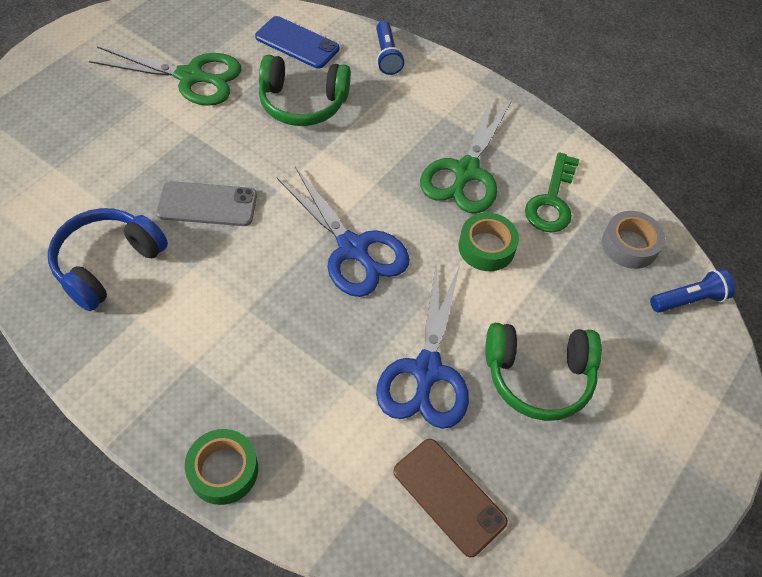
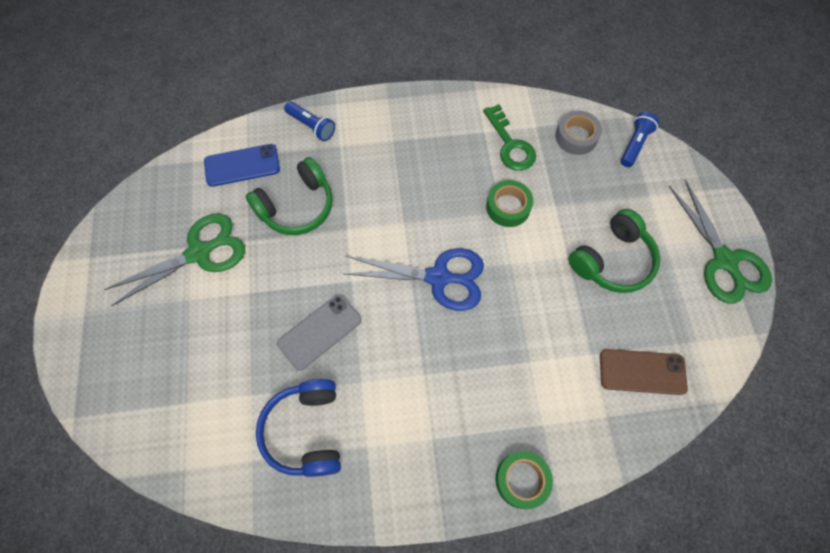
camera: 40 degrees left, 10 degrees up
(427, 371) = (557, 313): blue scissors -> none
(466, 172) = (445, 167): green scissors -> green scissors (724, 260)

